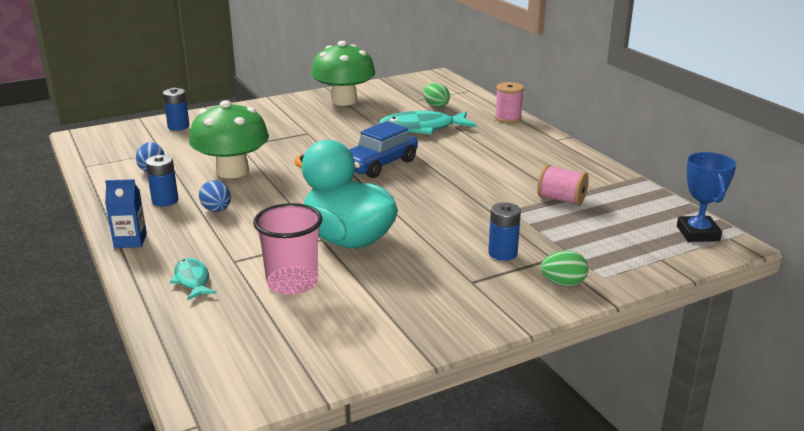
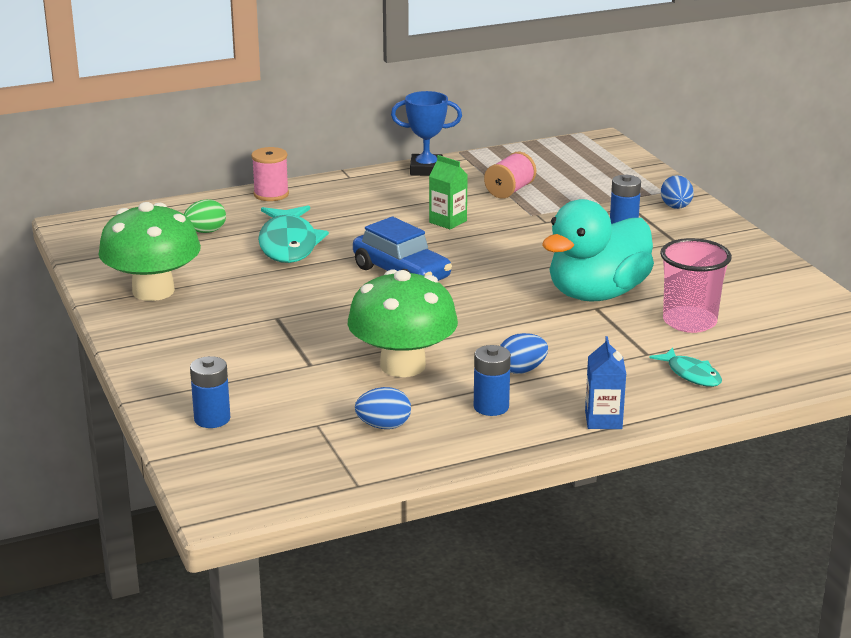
camera: 85 degrees left, 0 degrees up
(192, 280) = (691, 374): turquoise fish -> turquoise fish turned 105 degrees counterclockwise
(481, 177) = (448, 221): none -> green carton
(563, 283) = (676, 207): green egg -> blue egg
(698, 233) = (583, 148): blue trophy -> blue trophy (426, 170)

